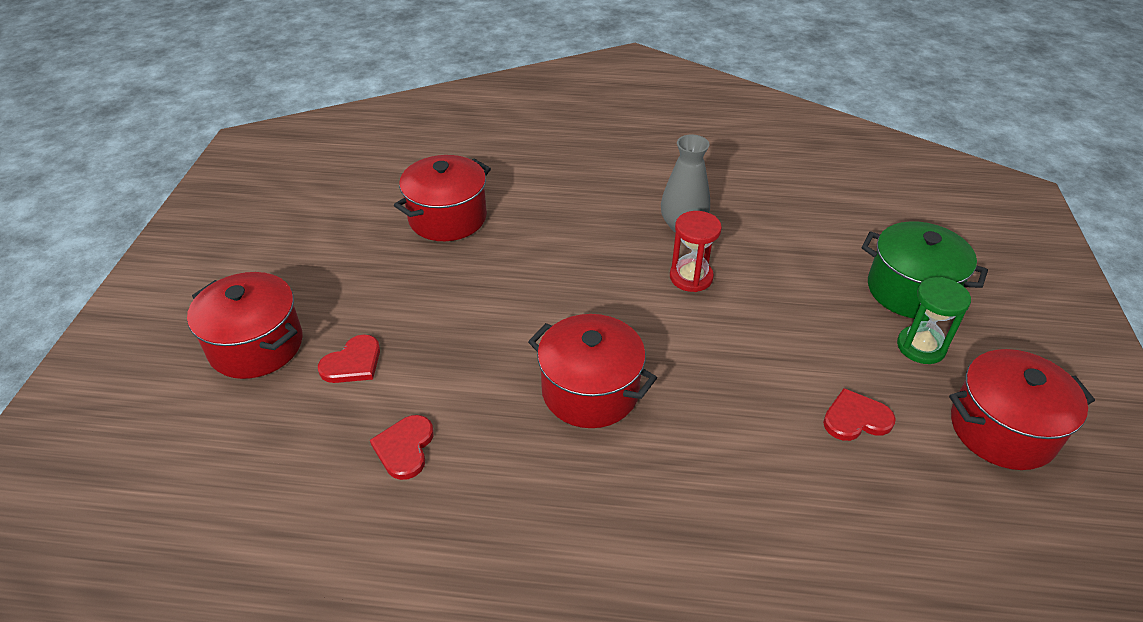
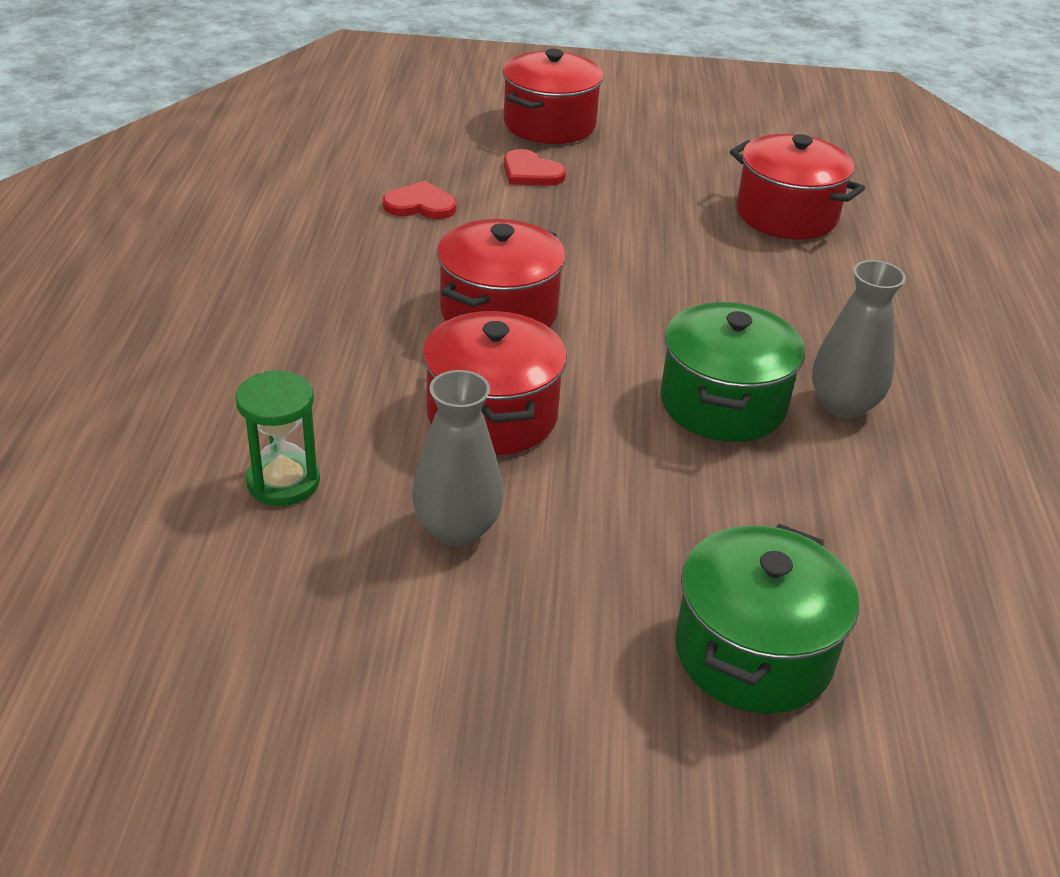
camera: 85 degrees right, 5 degrees down
(691, 277) = (723, 403): red hourglass -> green pot
(856, 418) = (457, 529): red heart -> grey vase
(921, 347) = (610, 634): green hourglass -> green hourglass (283, 482)
(1002, 429) = (434, 693): red pot -> red pot (492, 415)

